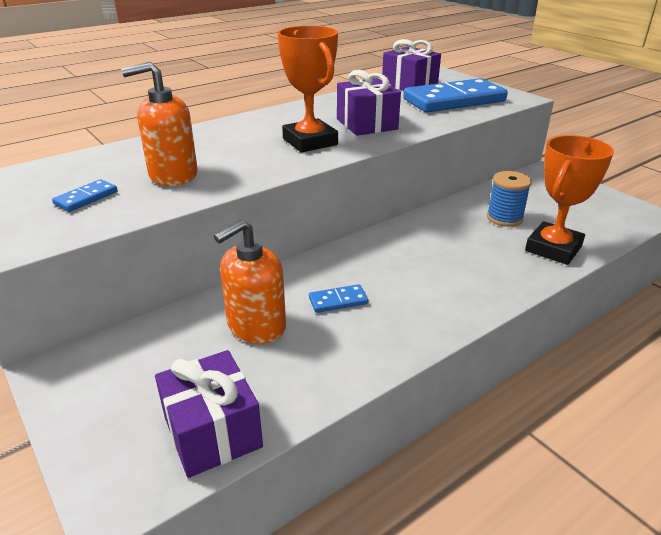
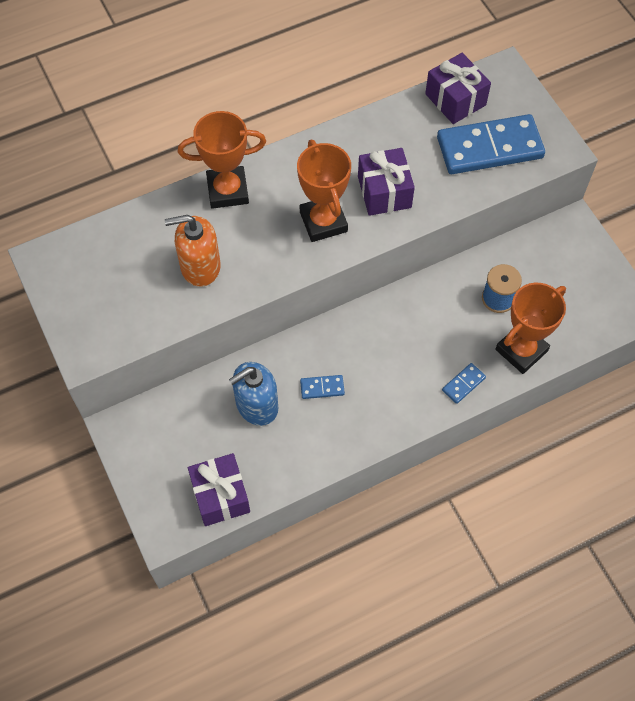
camera: 10 degrees right, 30 degrees up
(86, 198) = (133, 293): blue domino -> blue domino (463, 384)
(203, 134) = (227, 191): none -> orange trophy
(256, 326) = (256, 405): orange soap dispenser -> blue soap dispenser

